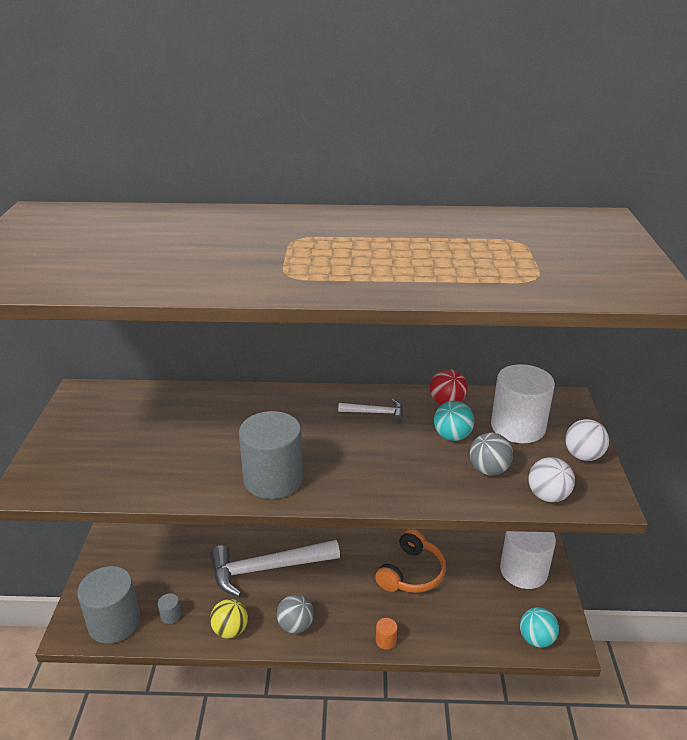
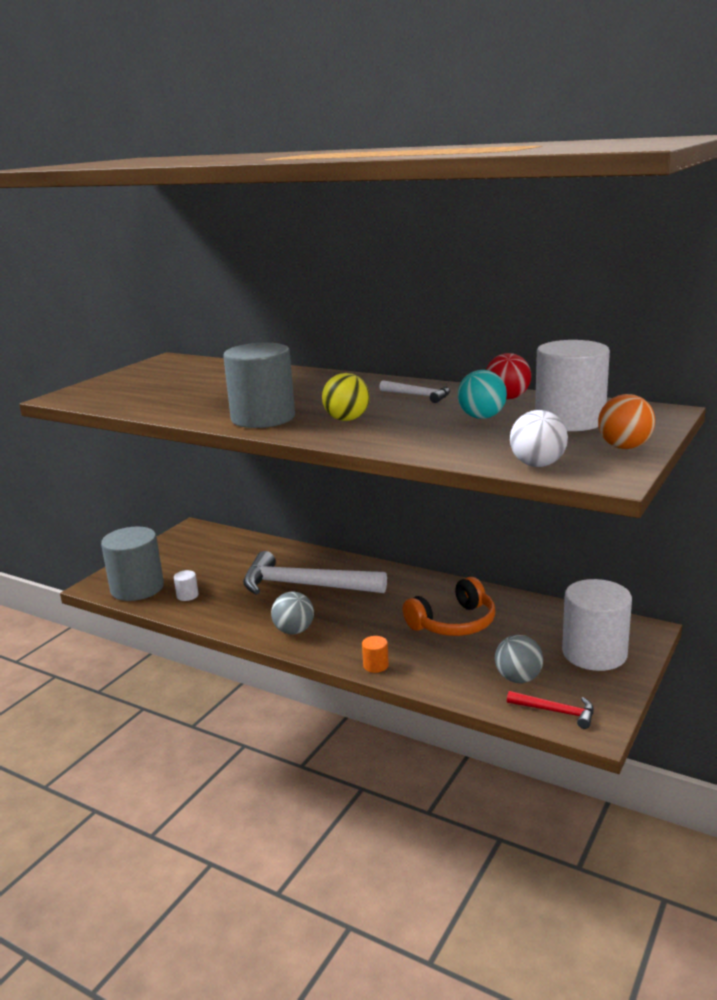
camera: 30 degrees right, 10 degrees down
(170, 615) = (187, 595): grey cylinder -> white cylinder
(230, 630) = (230, 618): yellow ball -> yellow ball (347, 419)
(488, 470) = (492, 441): grey ball -> grey ball (518, 678)
(536, 639) = (556, 711): turquoise ball -> red hammer
(583, 456) = (624, 447): white ball -> orange ball

